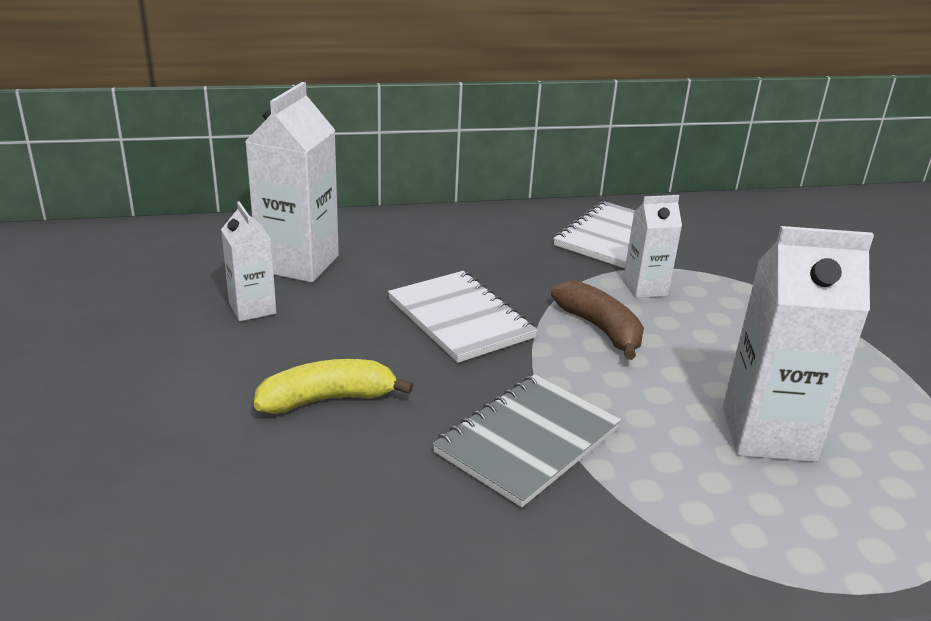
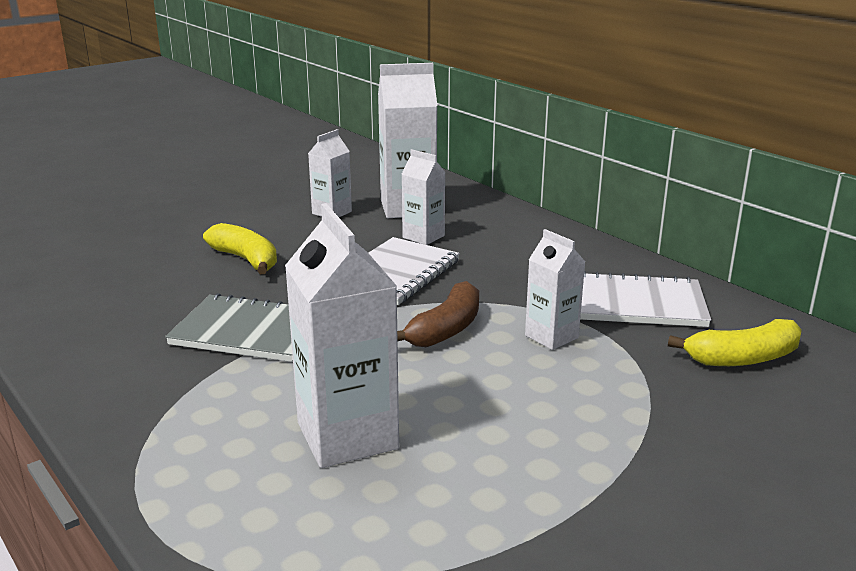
camera: 65 degrees right, 5 degrees down
(385, 278) = (423, 237): none -> white carton
(719, 236) = (742, 358): none -> yellow banana

